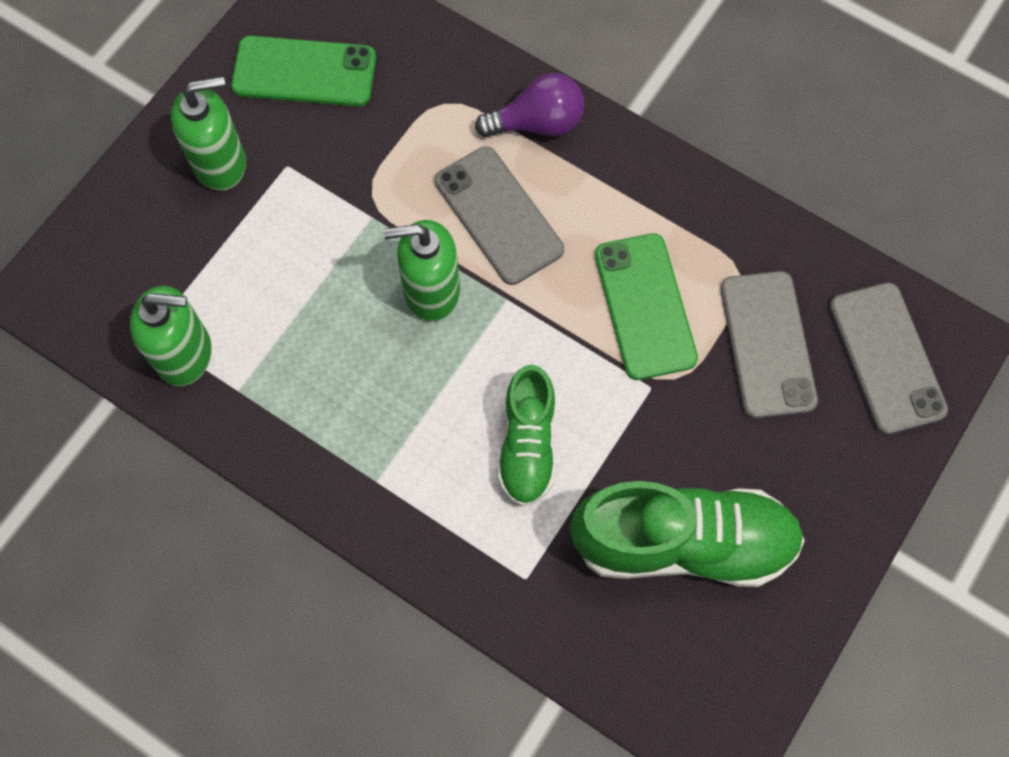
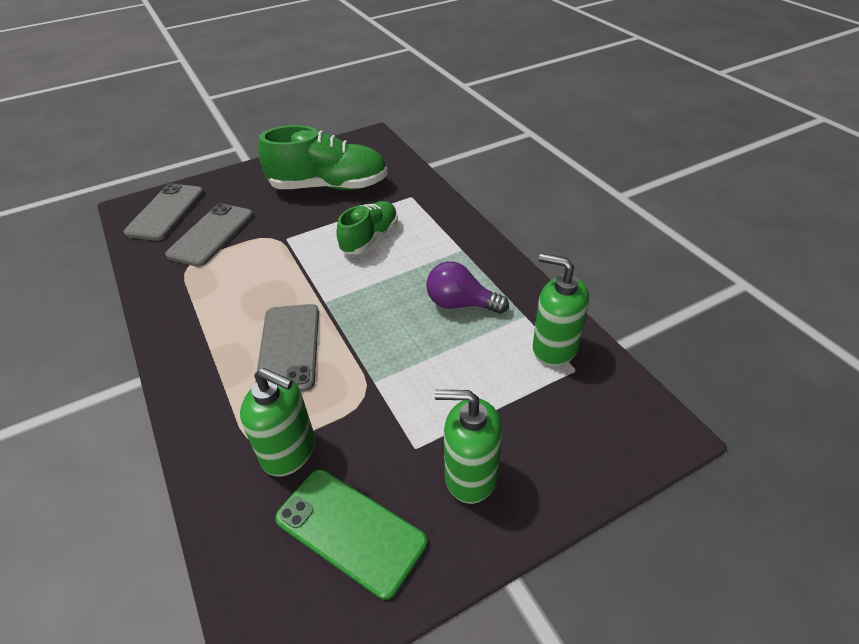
camera: 150 degrees left, 25 degrees down
(431, 291) = (367, 322): green soap dispenser -> green soap dispenser (289, 451)
(537, 123) = (208, 396): purple light bulb -> purple light bulb (461, 304)
(644, 306) = (252, 270): green phone -> none
(683, 542) = (329, 186): green shoe -> green shoe turned 150 degrees clockwise

